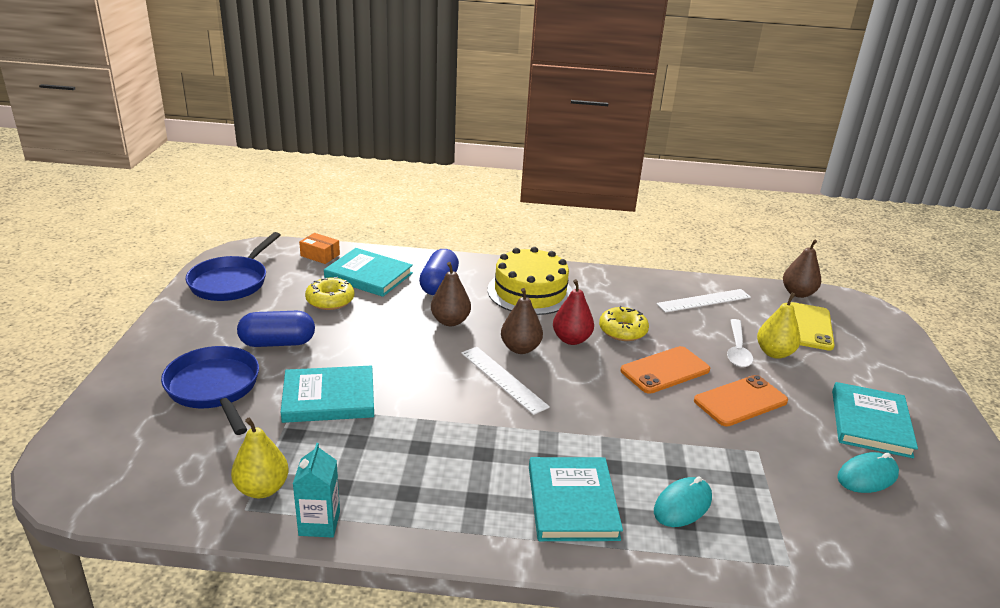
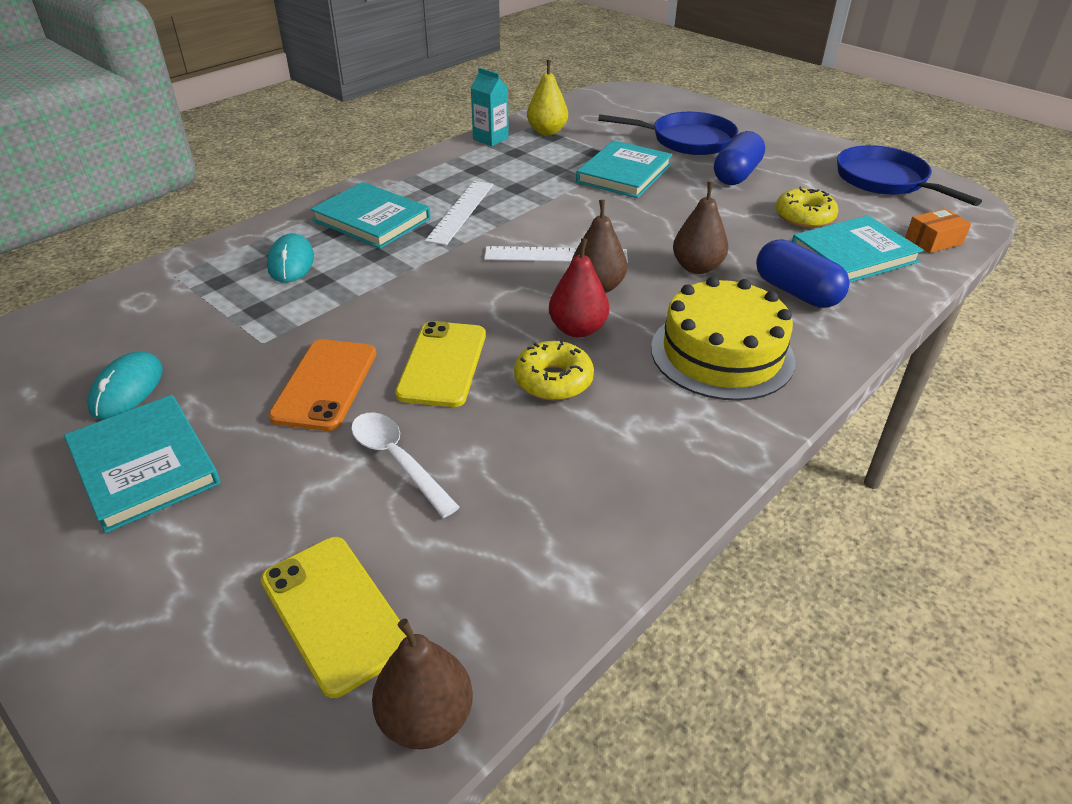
camera: 130 degrees right, 10 degrees up
(665, 370) = (442, 364): orange phone -> yellow phone
(704, 300) = (542, 527): white ruler -> white ruler (461, 212)
(774, 353) = (345, 495): yellow pear -> none

